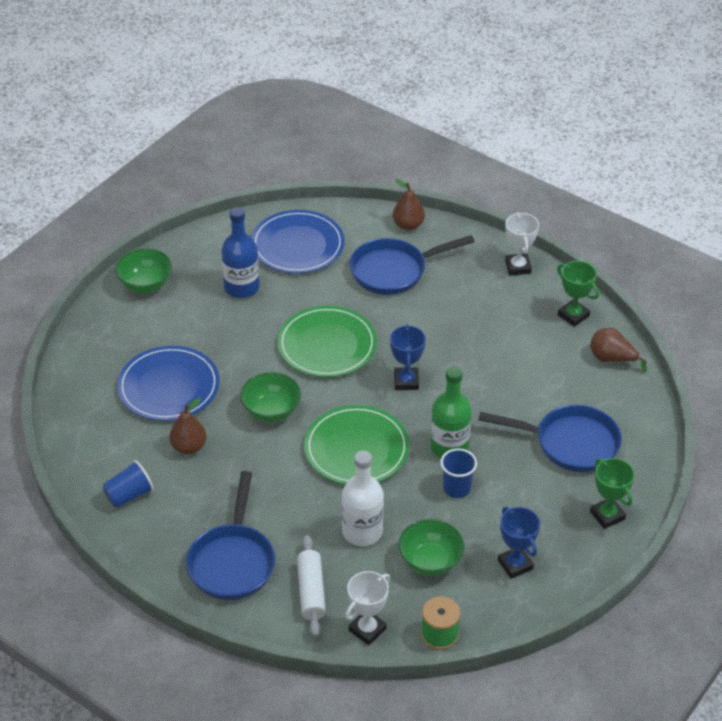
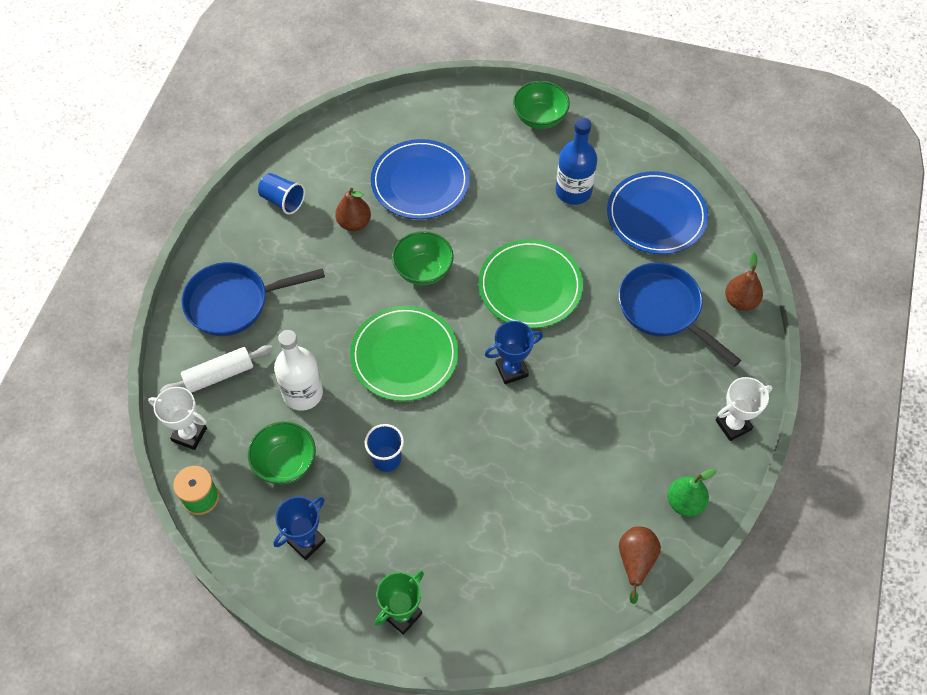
camera: 70 degrees right, 15 degrees up
(449, 447) = (438, 436): green bottle -> none
(570, 443) = (490, 550): blue pan -> none
(573, 315) = (685, 503): green trophy -> green pear

